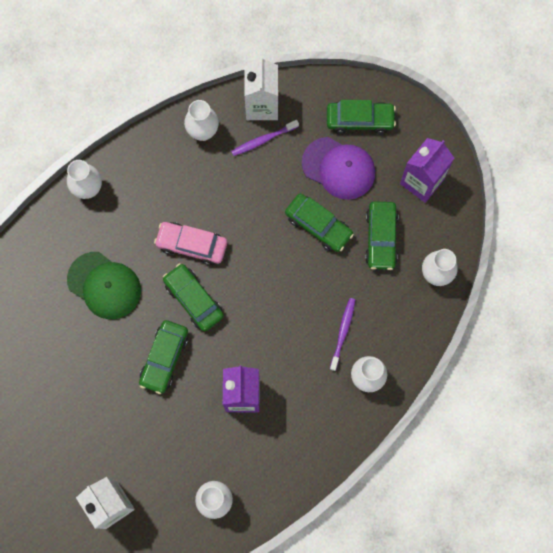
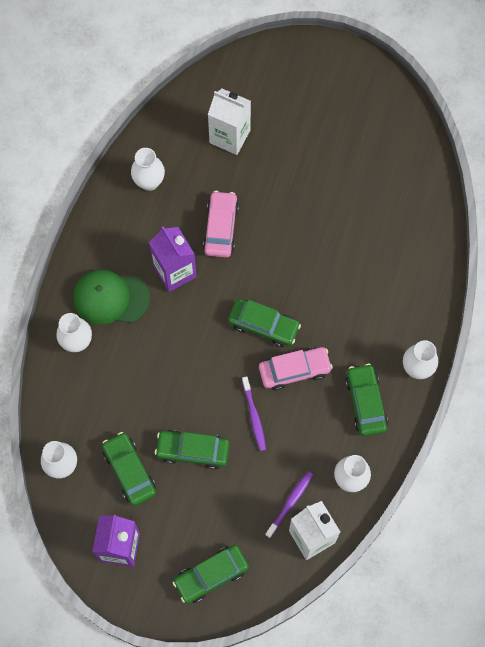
camera: 150 degrees right, 5 degrees down
(104, 285) = (347, 295): green cap -> green cap (111, 298)
(164, 358) = (258, 265): green car -> green car (365, 402)
(176, 414) = (221, 228): none -> pink car
(338, 168) = (204, 516): purple cap -> none
(343, 332) = (118, 368): purple toothbrush -> purple toothbrush (254, 416)

